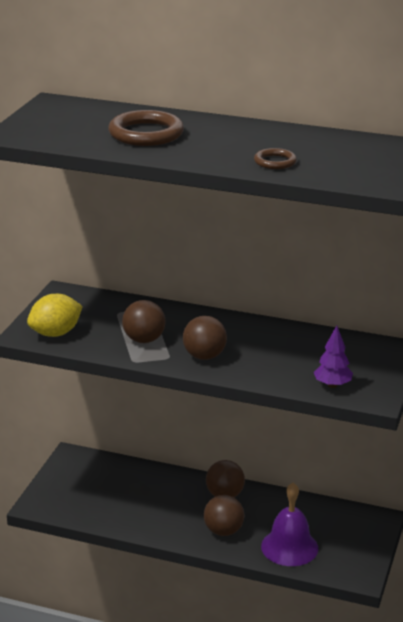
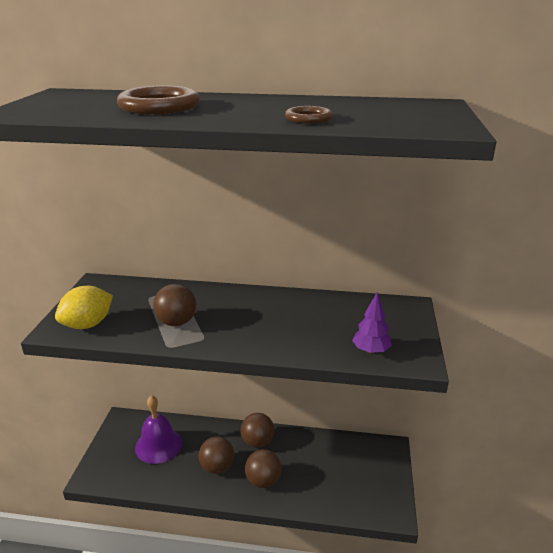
camera: 10 degrees left, 0 degrees up
(204, 356) = (238, 333): brown ball -> brown ball (217, 467)
(289, 547) = (324, 489): purple bell -> purple bell (158, 445)

